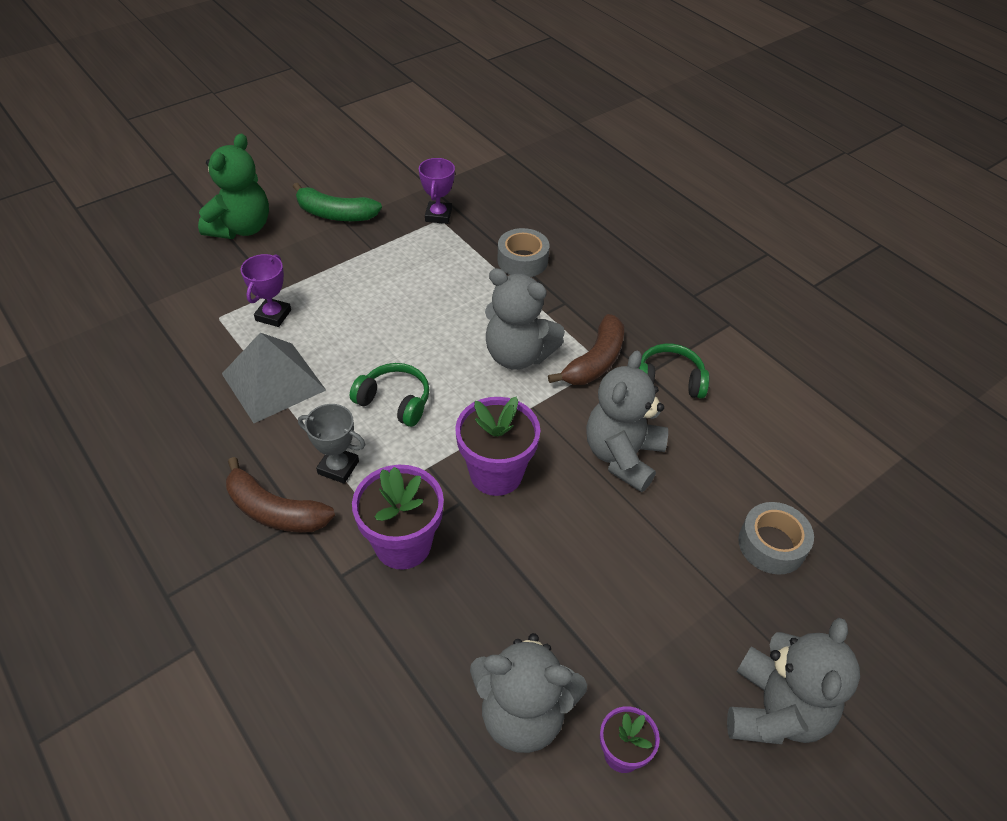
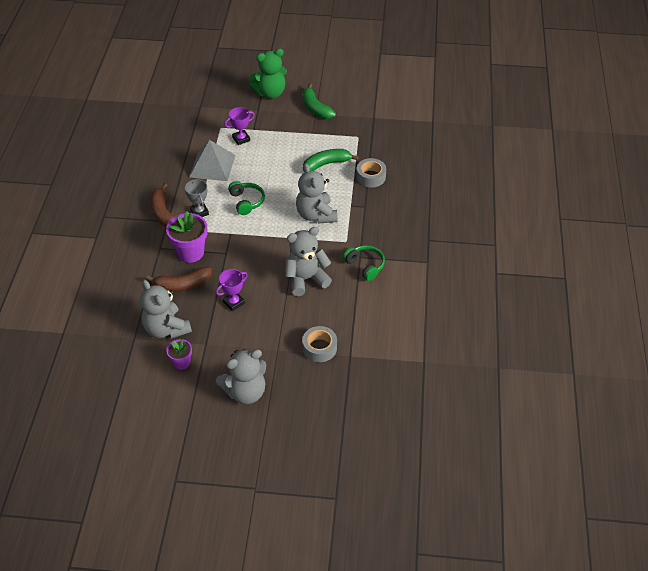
camera: 45 degrees right, 0 degrees up
(438, 215) = (359, 134): purple trophy -> purple trophy (234, 302)
(444, 278) = (326, 164): none -> green banana
(496, 473) = (251, 252): purple flower pot -> none
(595, 361) = (344, 238): brown banana -> brown banana (182, 285)

